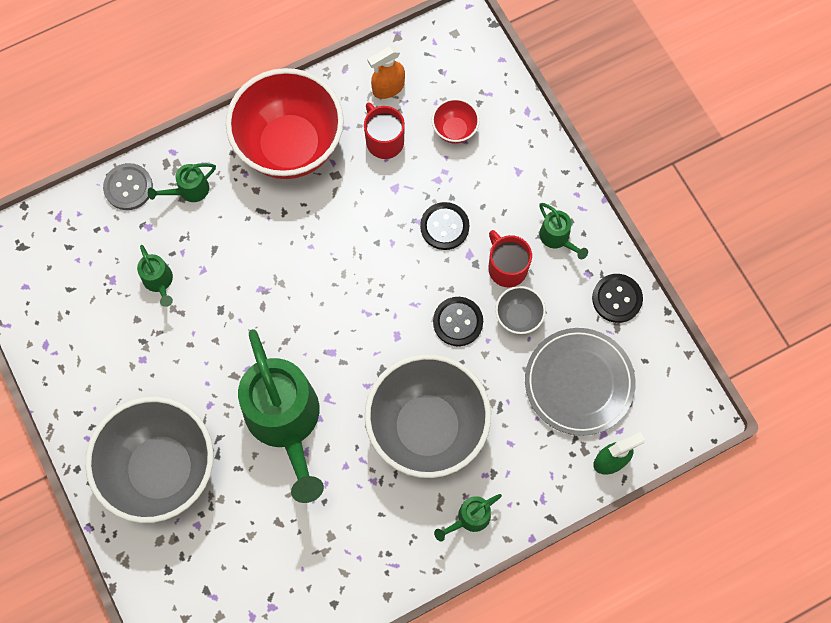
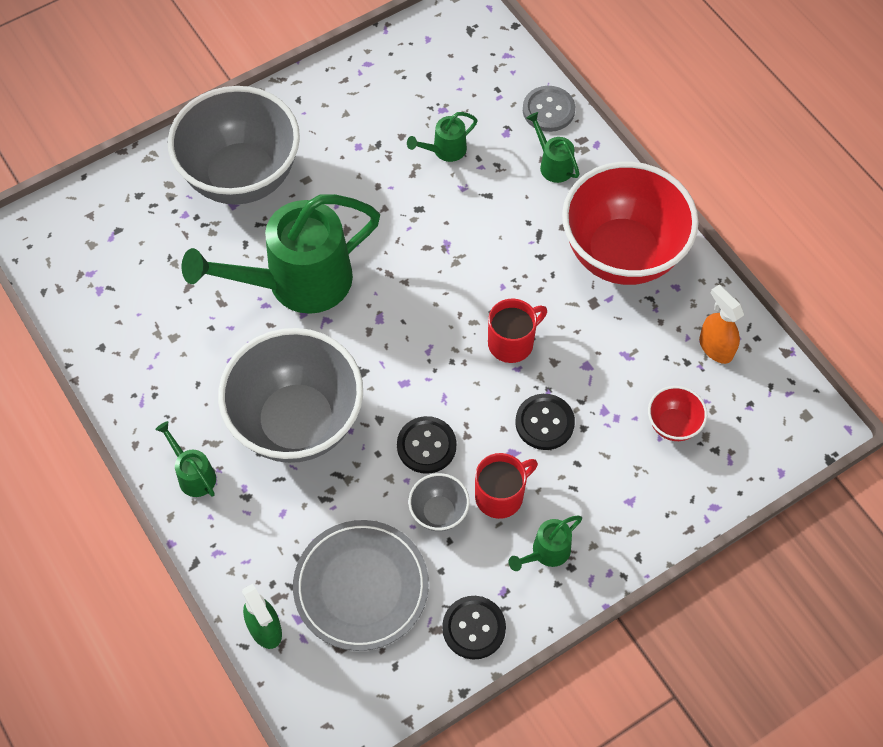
camera: 85 degrees right, 10 degrees down
(384, 141) = (645, 349): red mug -> red mug (512, 343)

